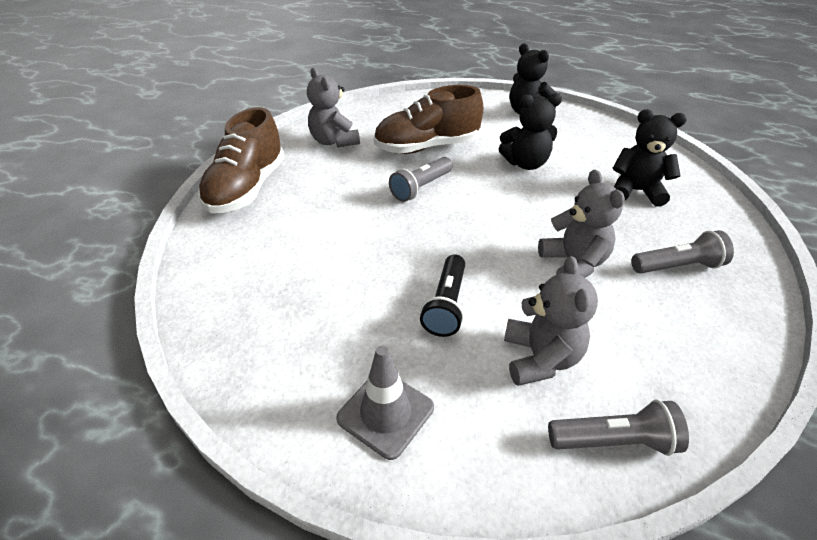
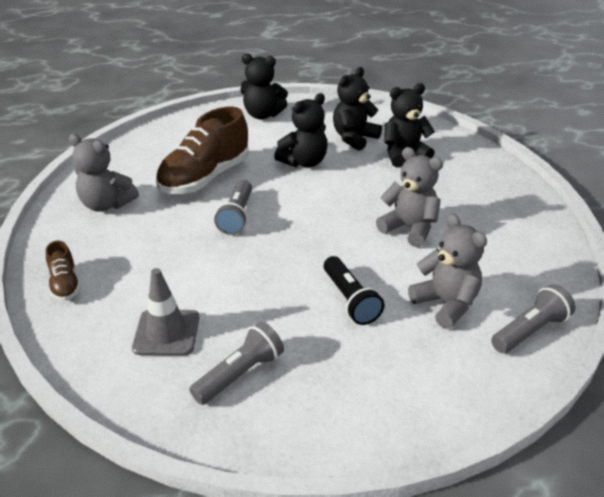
camera: 35 degrees left, 5 degrees down
(247, 189) = (65, 284): brown shoe -> brown shoe, size x0.48
(385, 413) = (382, 395): grey traffic cone -> grey traffic cone (166, 333)
(596, 159) = (354, 138): none -> black teddy bear
(677, 266) = (475, 201): grey flashlight -> grey flashlight (240, 374)

